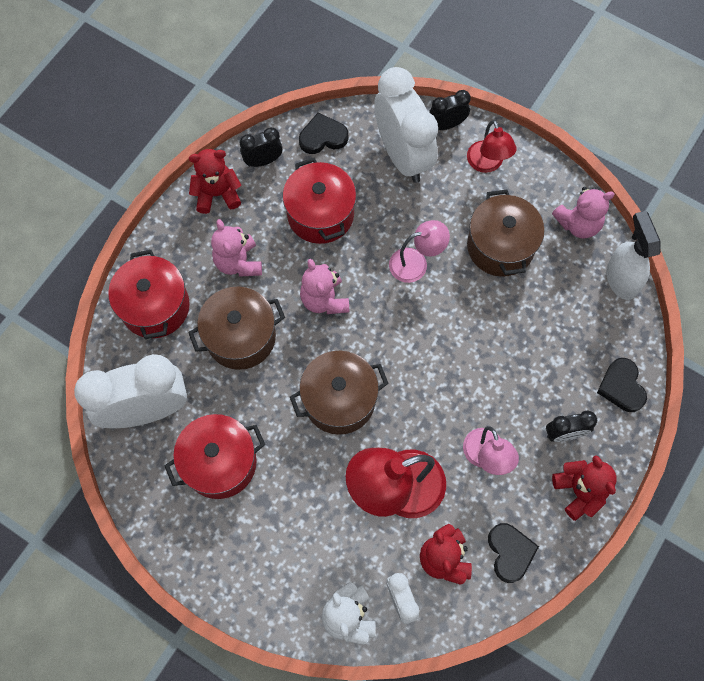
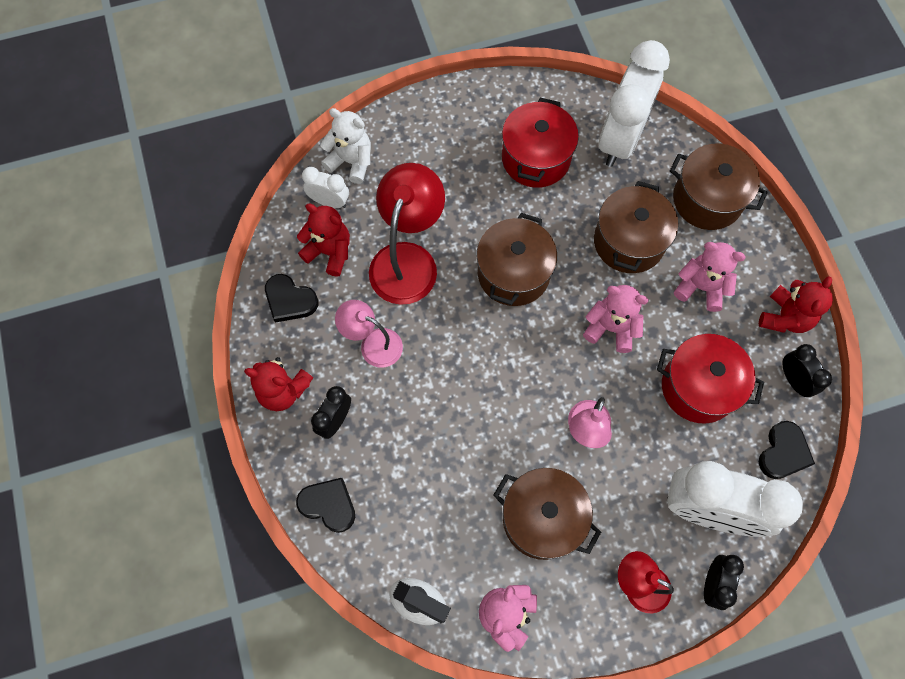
camera: 130 degrees right, 0 degrees up
(155, 307) = (707, 199): red pot -> brown pot
(263, 161) = (793, 380): black clock -> black clock turned 45 degrees counterclockwise

